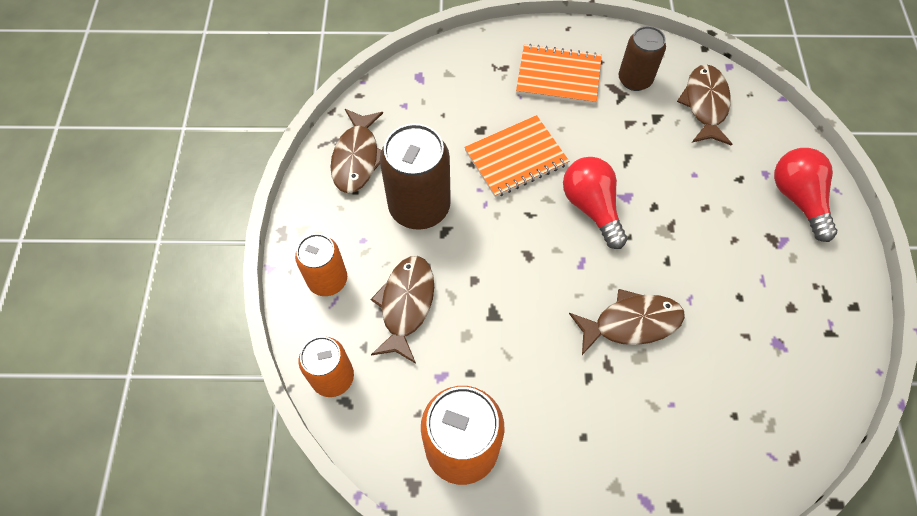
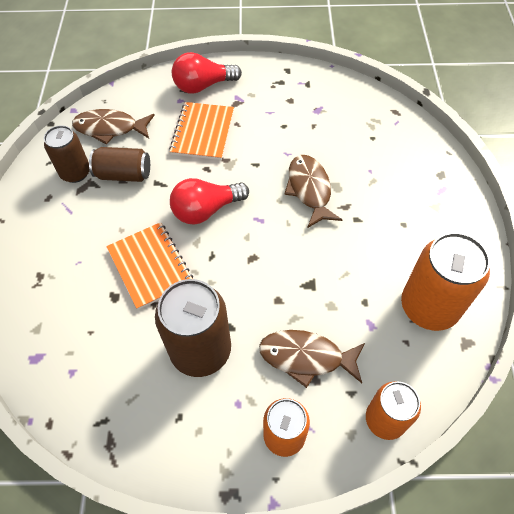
camera: 90 degrees left, 5 degrees down
(357, 158) = (136, 418): brown fish -> none
(558, 76) = (60, 230): orange notebook -> orange notebook (202, 132)
(636, 124) = (124, 174): none -> brown can

